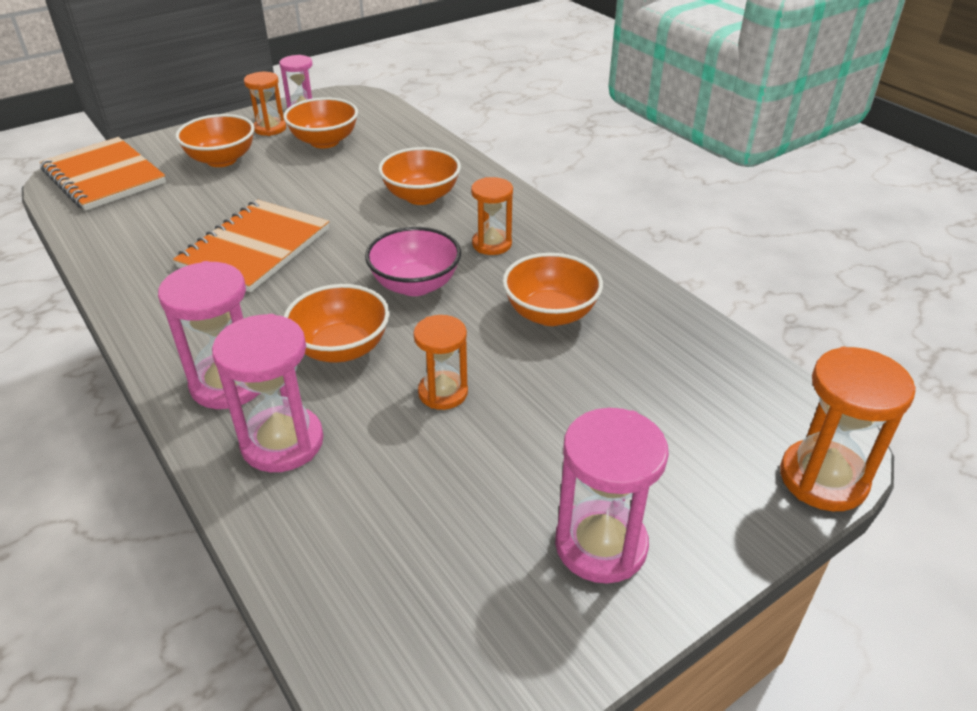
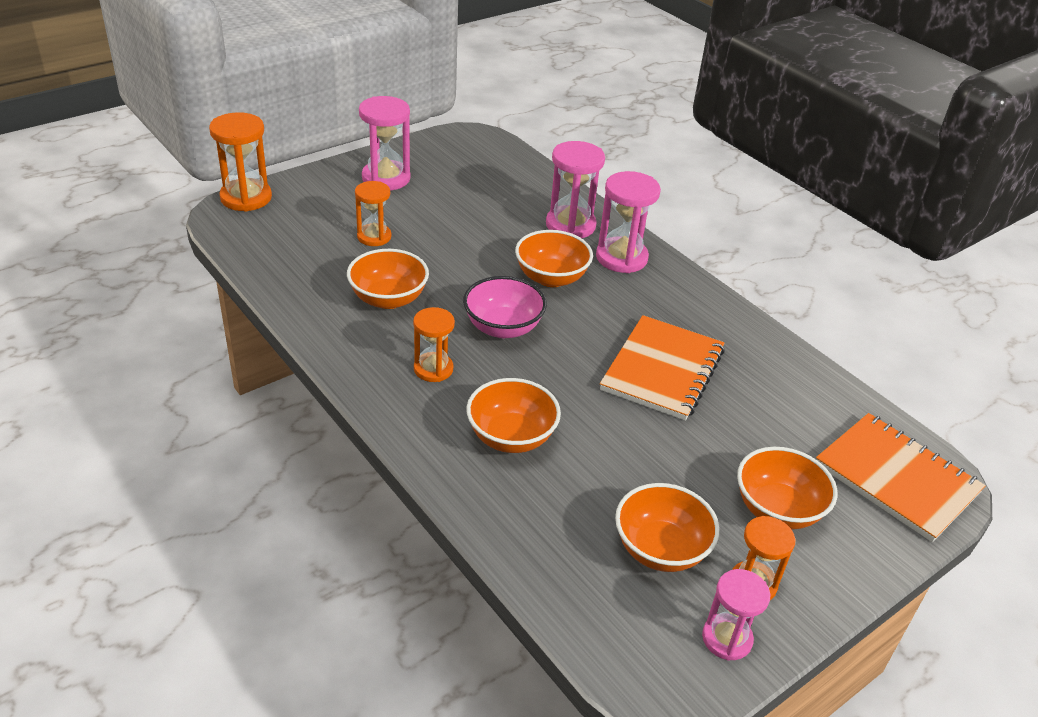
camera: 175 degrees right, 0 degrees up
(443, 392) = (473, 247): orange hourglass -> orange hourglass (374, 237)

